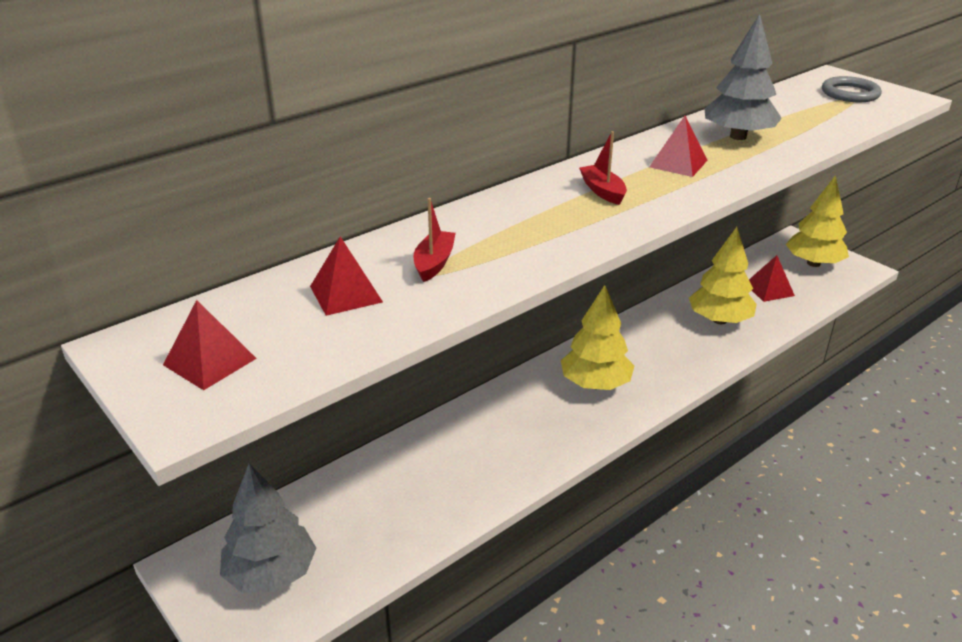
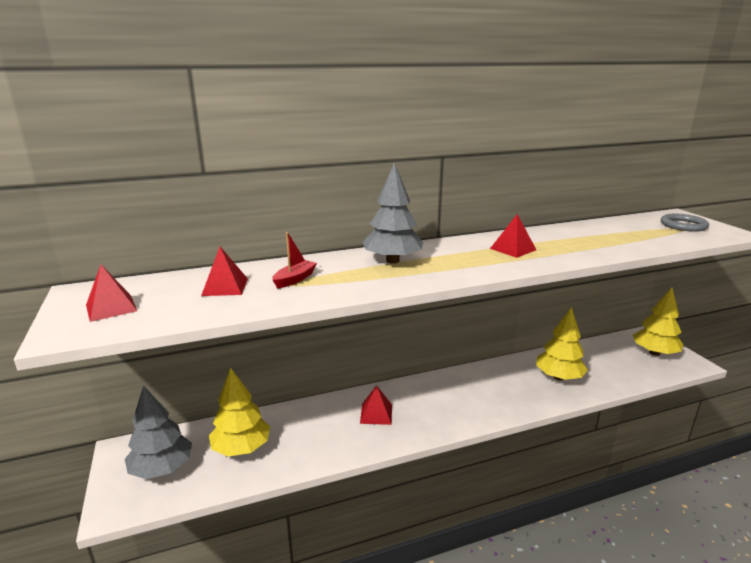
camera: 20 degrees right, 10 degrees down
(595, 384) = (443, 400): yellow tree -> yellow tree (241, 448)
(602, 191) = (444, 257): red boat -> none
(738, 136) = (572, 239): grey tree -> grey tree (392, 261)
(769, 289) = (609, 364): red pyramid -> red pyramid (376, 413)

